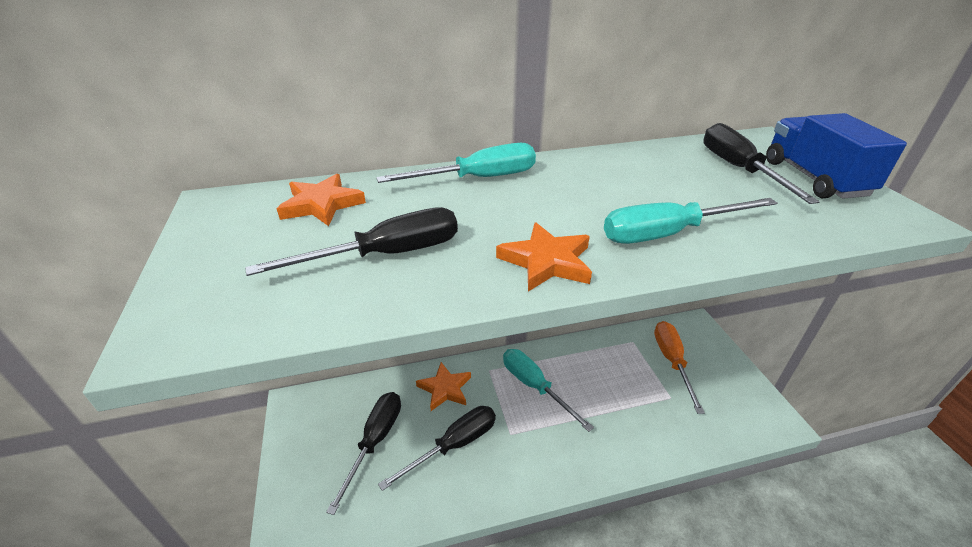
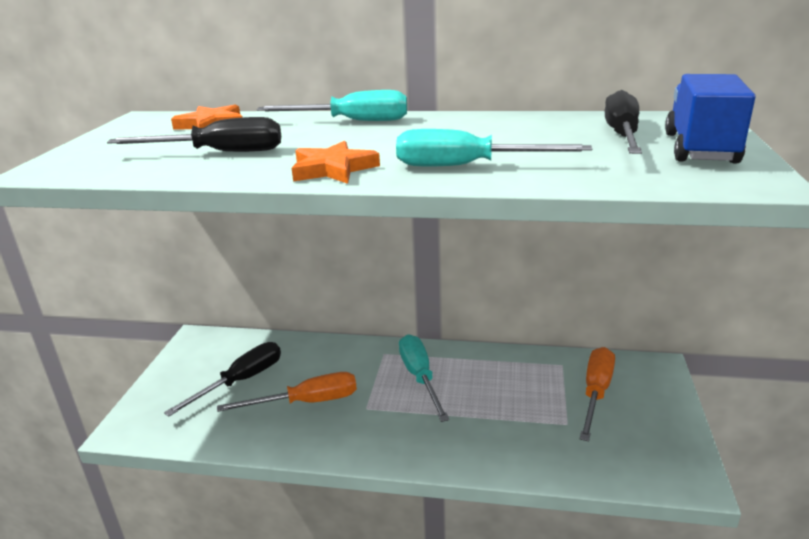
camera: 25 degrees right, 10 degrees down
(445, 389) = (330, 358): orange star -> none
(454, 445) = (307, 402): black screwdriver -> orange screwdriver

